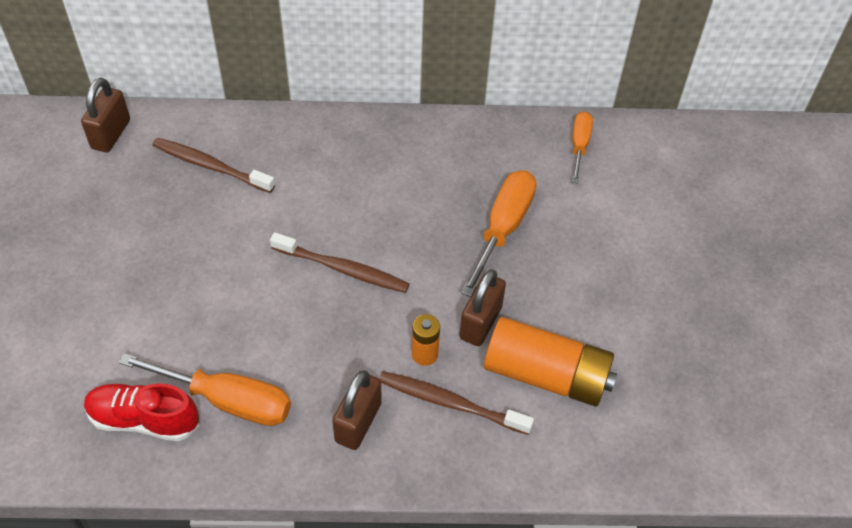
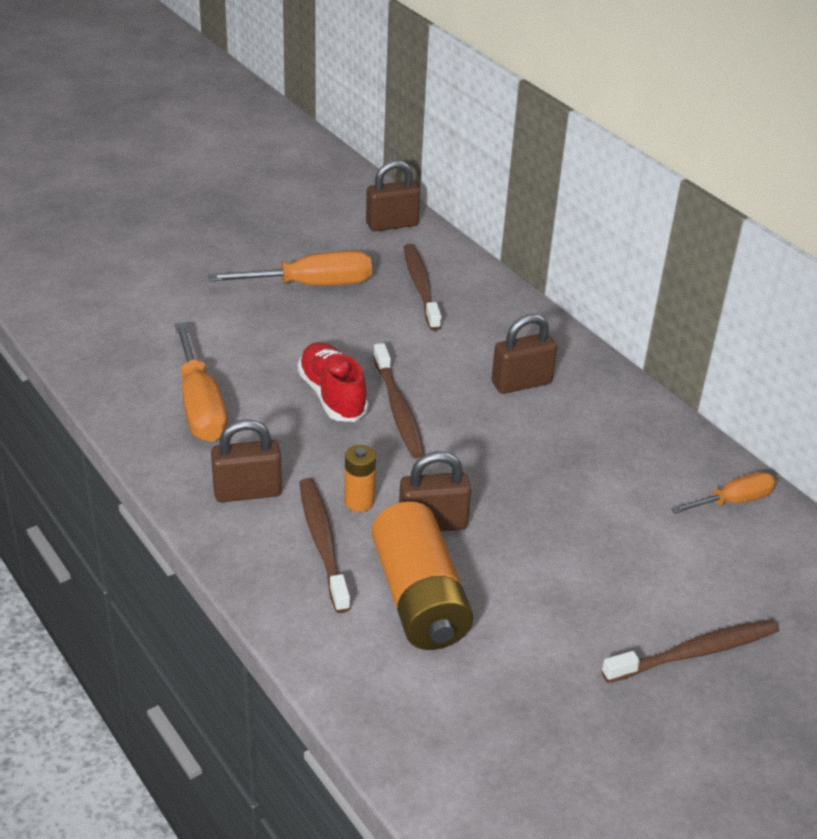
camera: 55 degrees right, 15 degrees down
(144, 419) = (143, 371): red shoe -> red shoe (332, 395)
(376, 178) = (521, 383): none -> brown padlock
(503, 228) = (560, 491): orange screwdriver -> orange screwdriver (311, 285)
(690, 255) = (694, 653): none -> brown toothbrush

